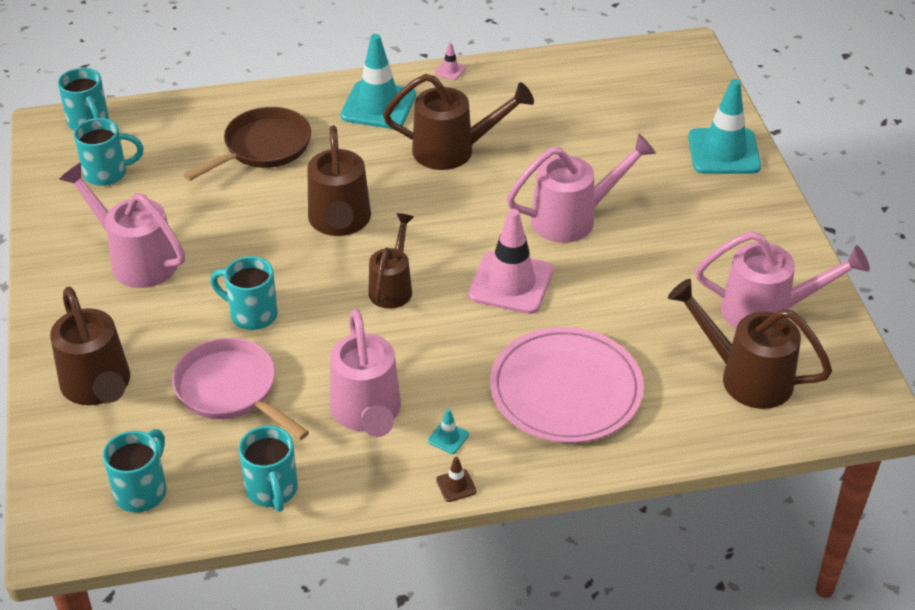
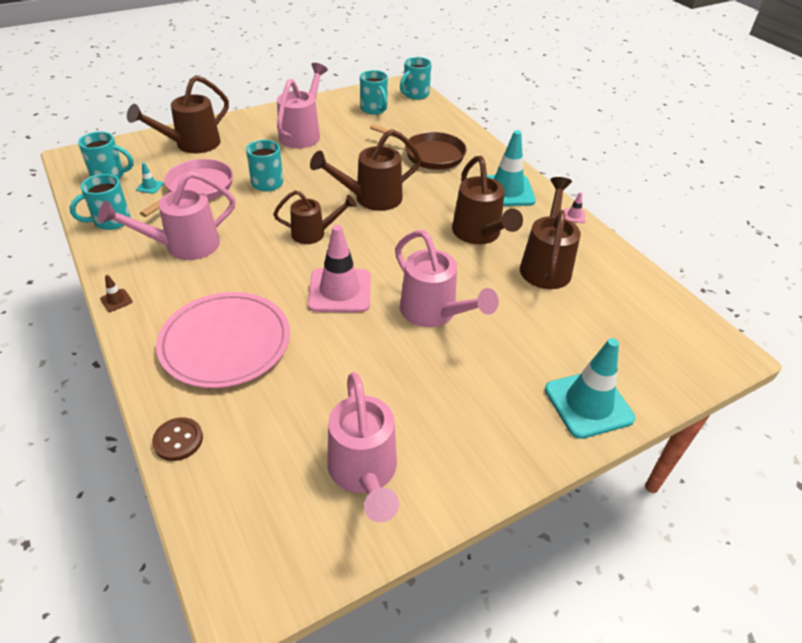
camera: 70 degrees right, 0 degrees up
(448, 438) = (164, 288): turquoise traffic cone -> turquoise traffic cone (150, 186)
(697, 438) = (178, 440): none -> brown button
(746, 377) = (265, 467): brown watering can -> brown watering can (546, 265)

